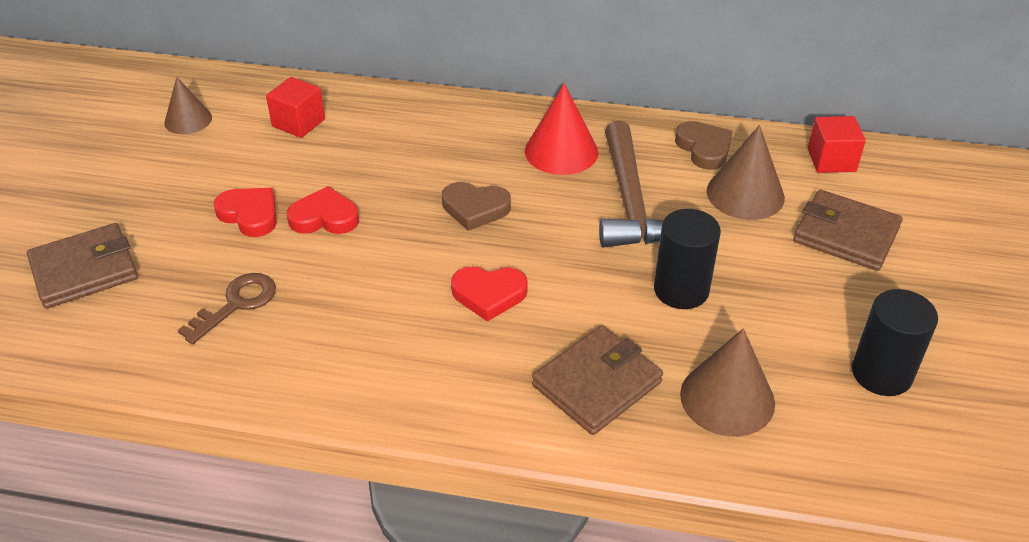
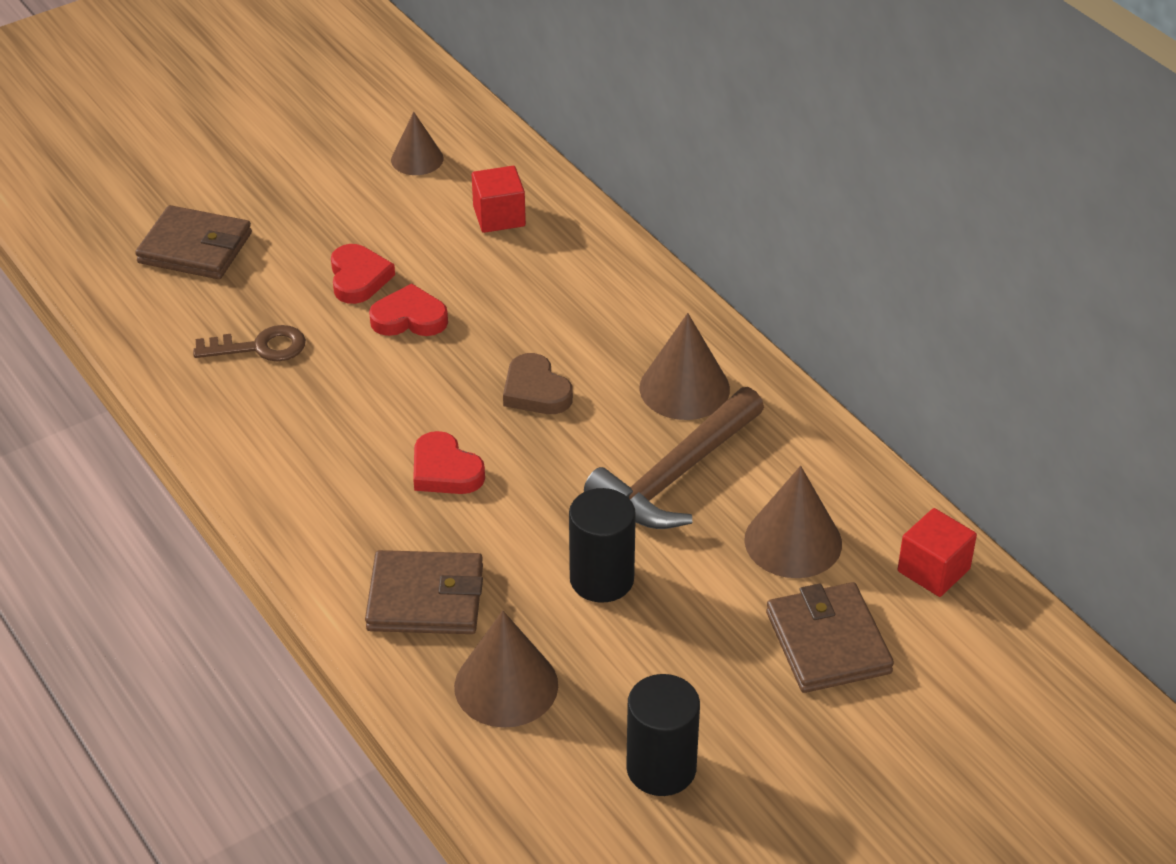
camera: 45 degrees right, 0 degrees up
(324, 217) = (409, 318): red heart -> red heart turned 45 degrees counterclockwise
(561, 151) = (684, 388): red cone -> brown cone
(704, 148) = (823, 474): brown heart -> none

